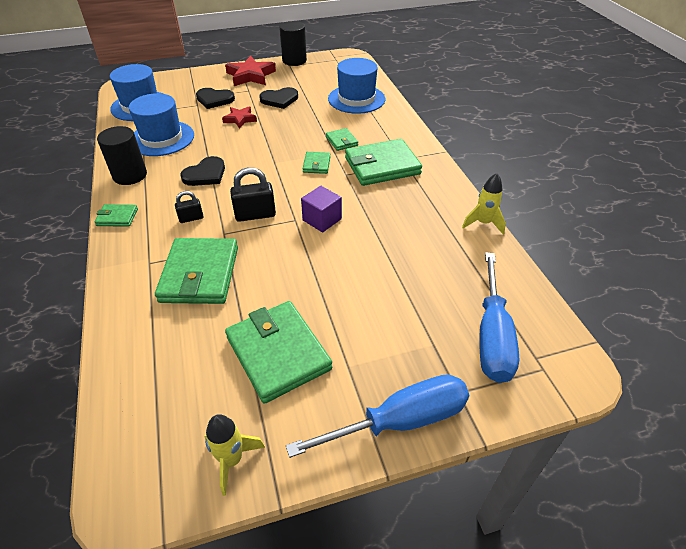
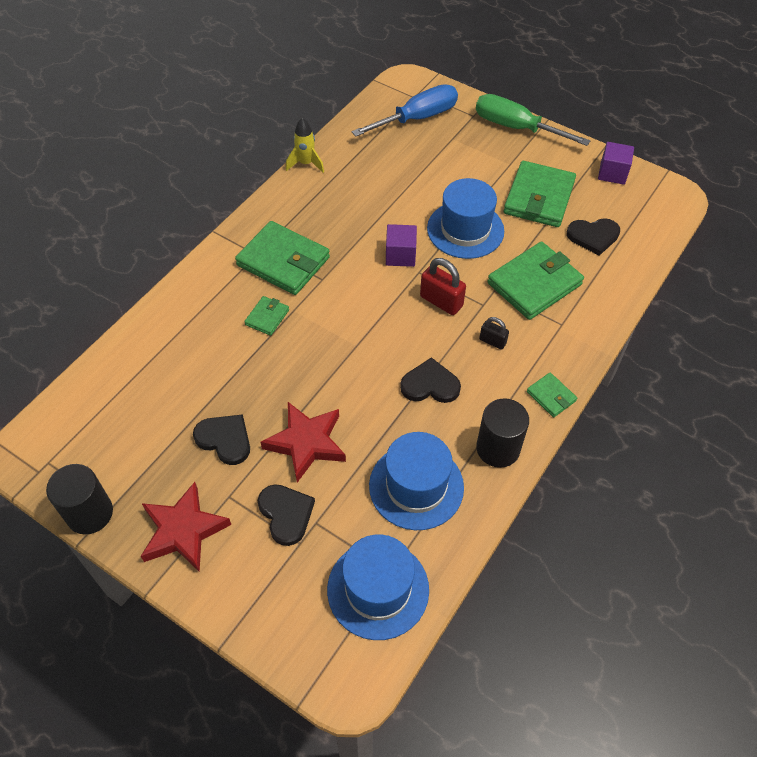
camera: 130 degrees left, 10 degrees up
(185, 357) = (593, 236): none -> black heart
(232, 460) = (612, 173): yellow rocket -> purple cube
(240, 119) = (306, 443): red star -> red star, size x1.67
(255, 215) = (441, 301): black padlock -> red padlock
(316, 164) = (327, 310): green wallet -> none
(356, 99) = (158, 362): blue hat -> blue hat (465, 230)
(400, 421) = (516, 128): blue screwdriver -> green screwdriver

